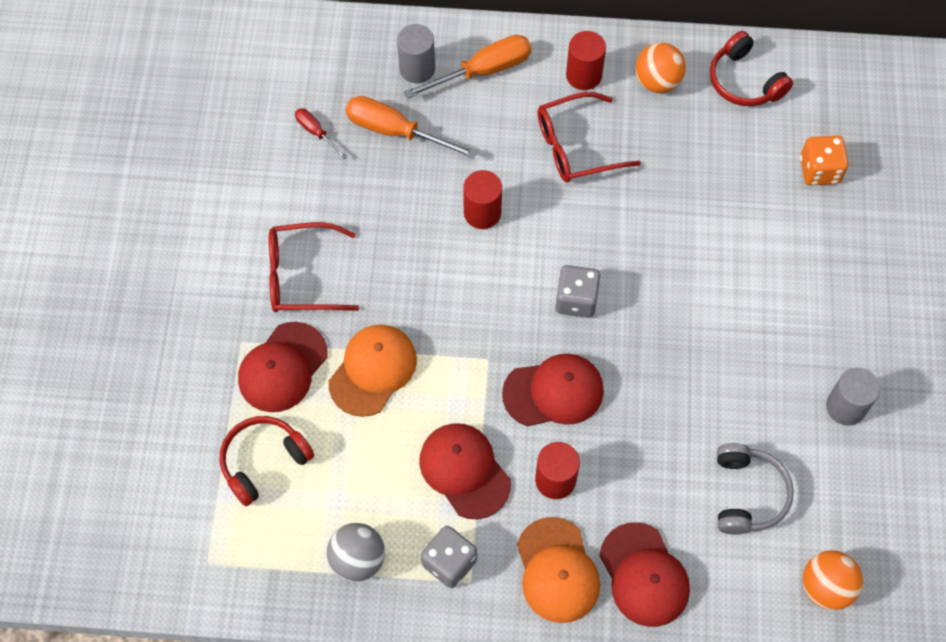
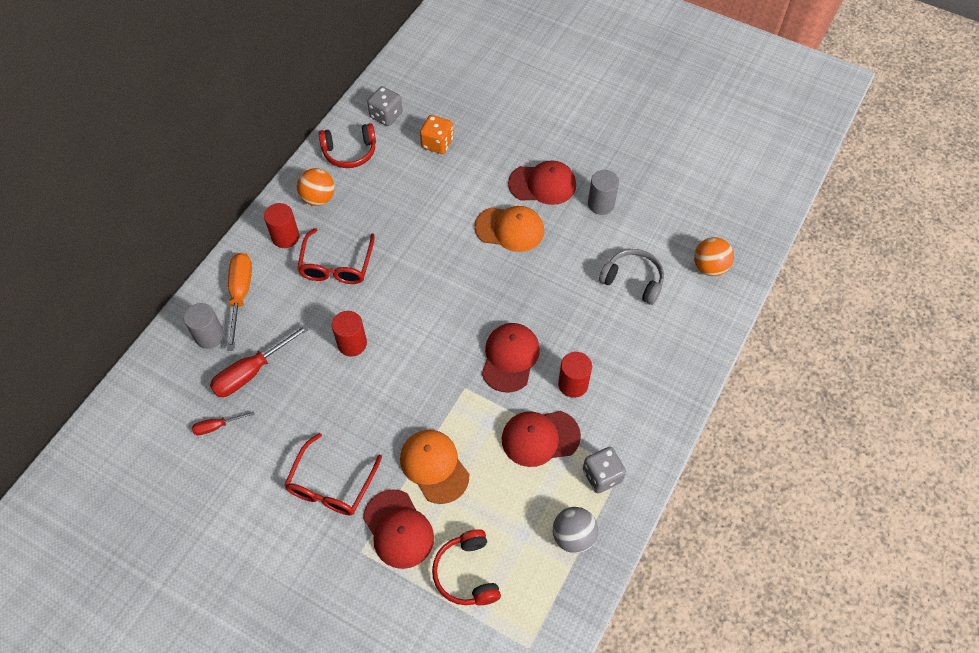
camera: 65 degrees left, 5 degrees down
(395, 131) = (252, 372): orange screwdriver -> red screwdriver
(557, 570) = (636, 410): orange cap -> orange cap (510, 229)
(576, 300) = (450, 315): grey dice -> grey dice (386, 115)
(644, 575) = (661, 361): red cap -> red cap (542, 184)

